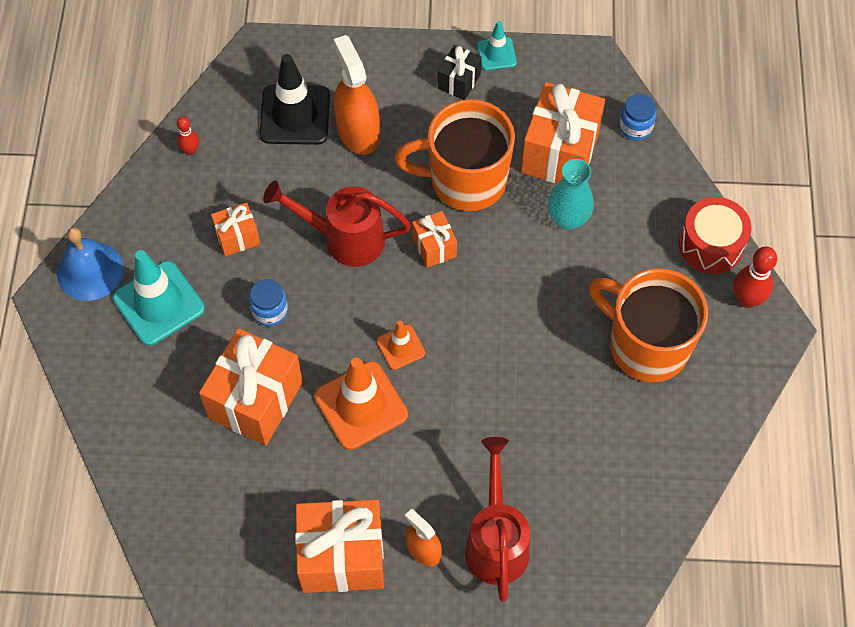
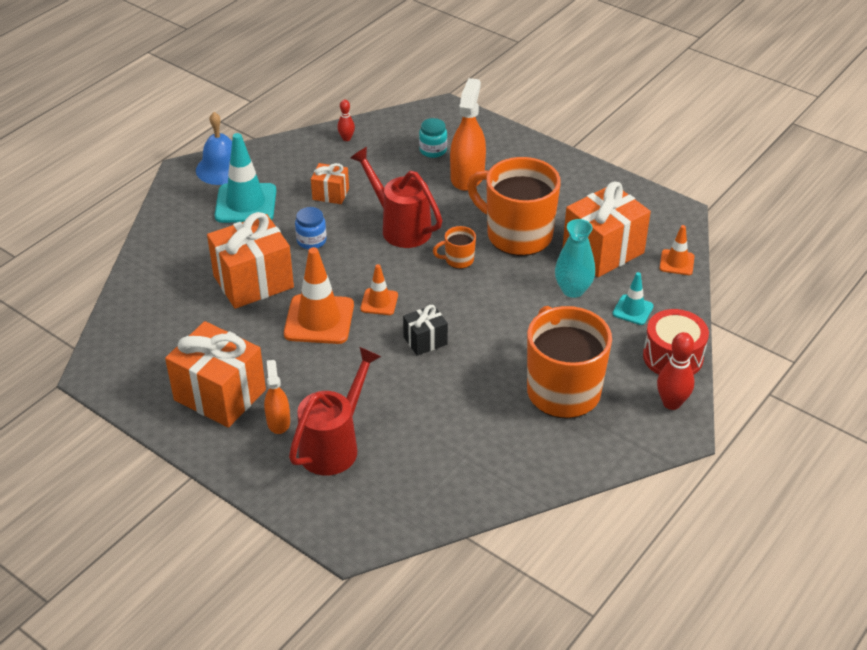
camera: 35 degrees right, 20 degrees down
(295, 115) = (433, 150): black traffic cone -> turquoise jar
(434, 247) = (458, 260): orange gift -> orange mug
(459, 81) = (566, 181): black gift -> black gift (425, 341)
(496, 54) = (608, 178): turquoise traffic cone -> turquoise traffic cone (632, 310)
(635, 127) = (676, 262): blue jar -> orange traffic cone

